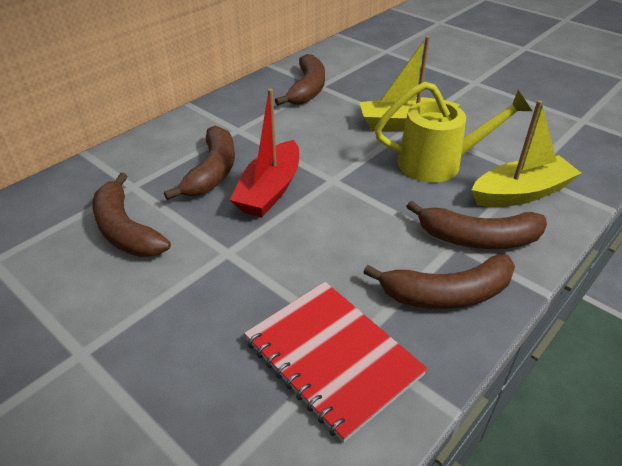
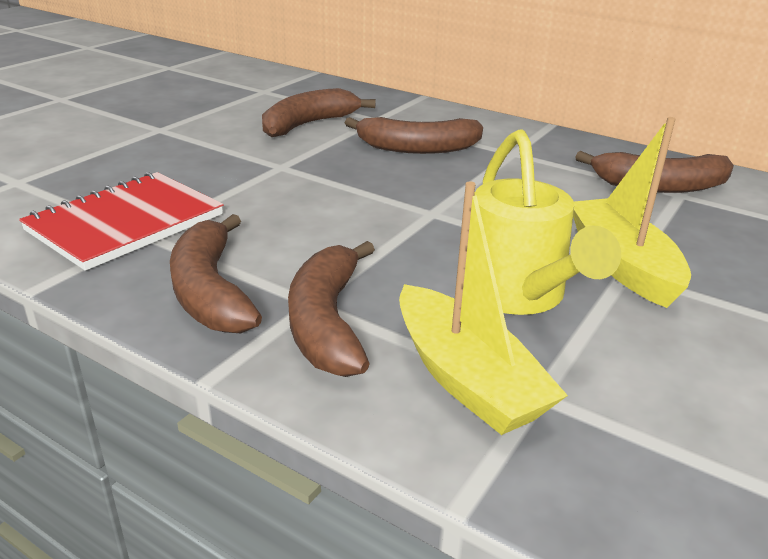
camera: 80 degrees right, 10 degrees down
(270, 190) = (394, 178): red boat -> none

